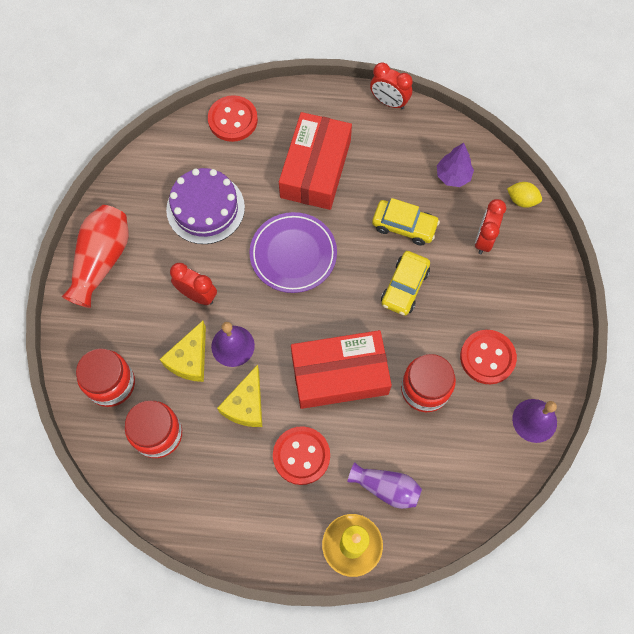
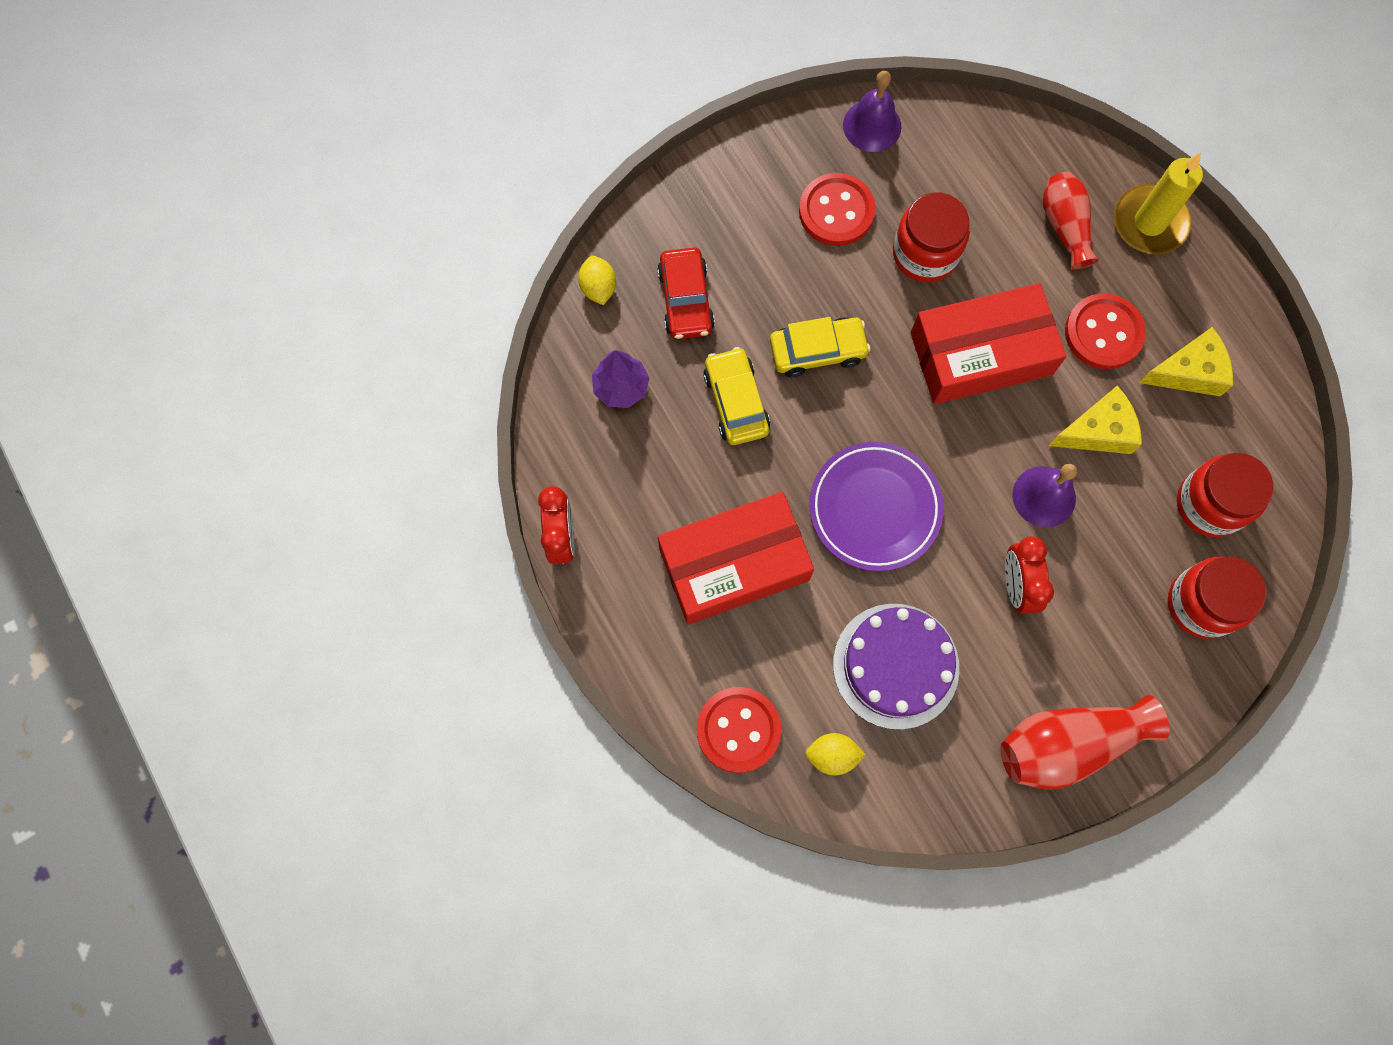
camera: 125 degrees left, 5 degrees up
(187, 151) = (832, 755): none -> yellow lemon
(190, 359) = (1099, 534): yellow cheese -> yellow cheese (1189, 372)
(339, 374) = (981, 354): red box -> red box turned 60 degrees counterclockwise
(386, 488) = (1064, 226): purple vase -> red vase
(484, 239) = (686, 300): red clock -> red car

